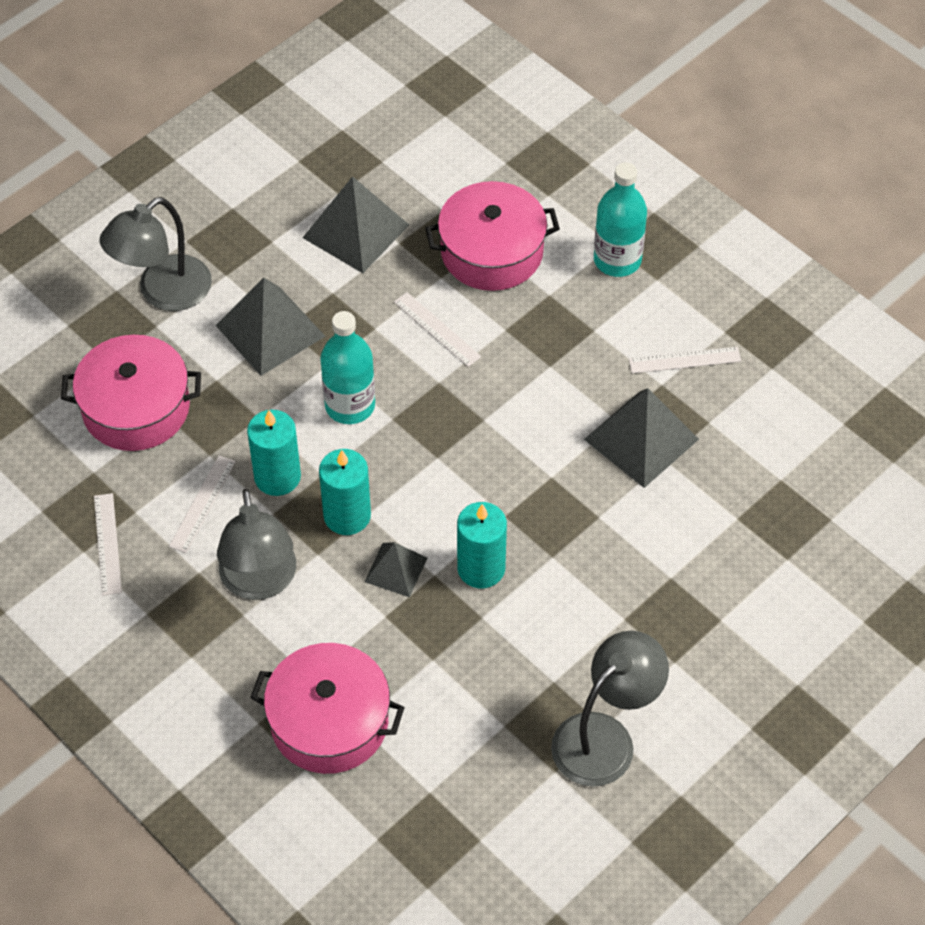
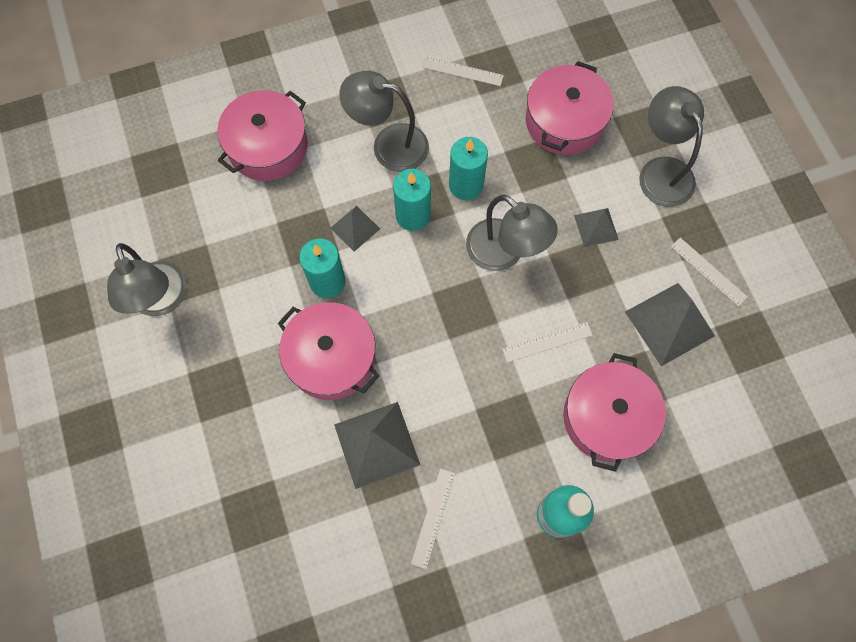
camera: 115 degrees right, 15 degrees up
(202, 503) = (466, 134): white ruler -> white ruler (708, 271)
(270, 330) = (596, 227): grey pyramid -> grey pyramid, size x0.57
(350, 405) = (504, 253): turquoise bottle -> grey lamp
(571, 523) = (331, 358): none -> pink pot

